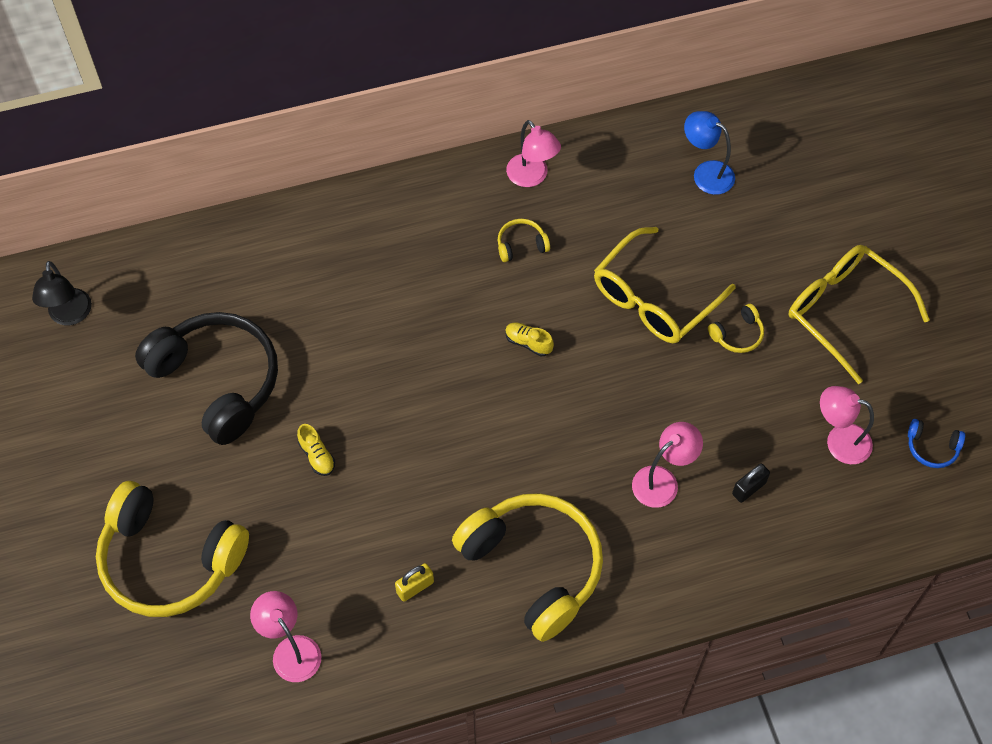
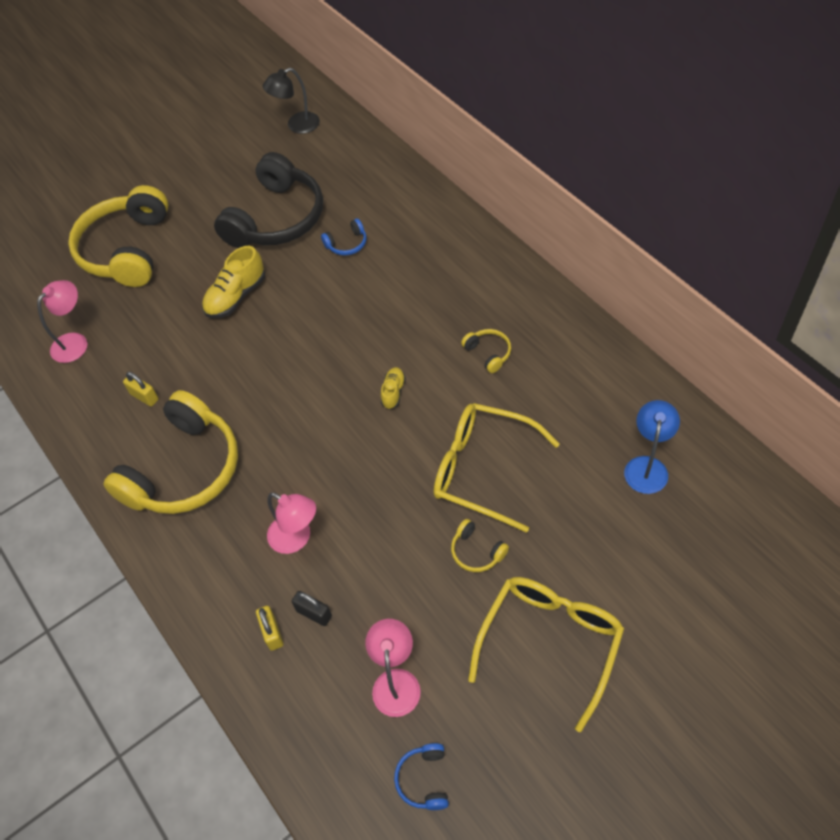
camera: 75 degrees right, 5 degrees down
(301, 322) = (347, 244): none -> blue headphones
(317, 456) = (236, 296): yellow shoe -> yellow shoe, size x1.78
(532, 177) = (562, 336): pink lamp -> none
(755, 530) = (272, 633): none -> yellow padlock

